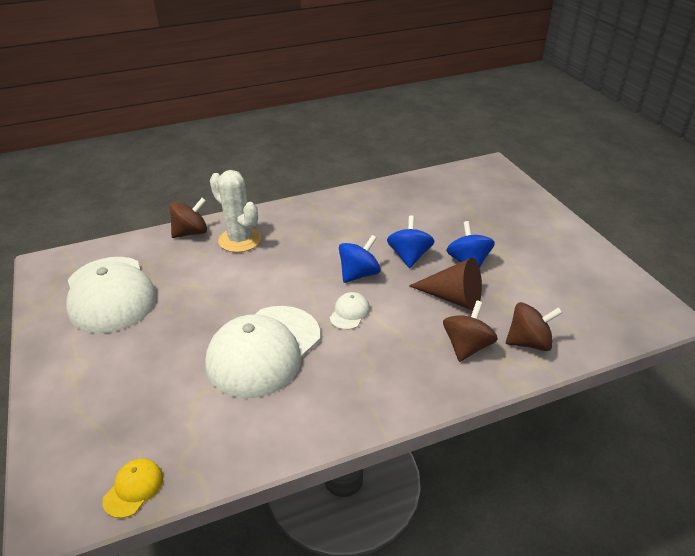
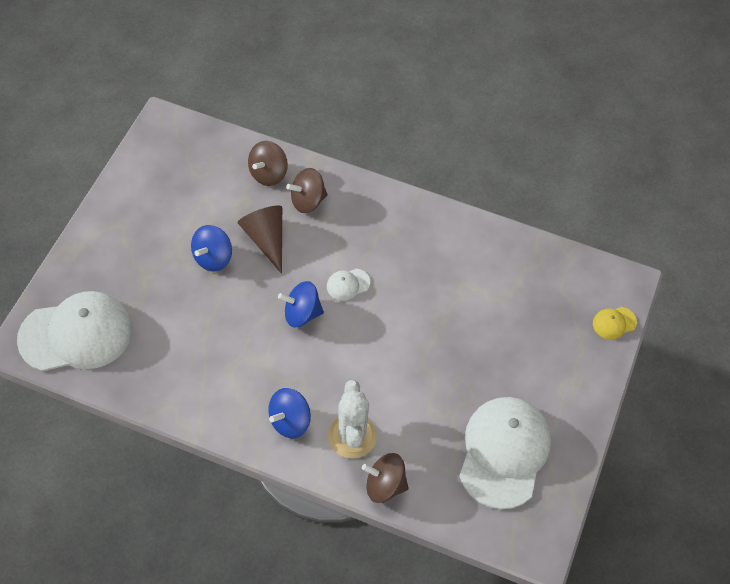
camera: 140 degrees left, 20 degrees up
(133, 489) = (575, 266): yellow cap -> yellow cap (614, 323)
(264, 350) = (433, 300): white cap -> white cap (76, 334)
(409, 256) = (245, 299): blue spinning top -> blue spinning top (290, 421)
(529, 342) = (268, 174): brown spinning top -> brown spinning top turned 90 degrees counterclockwise

